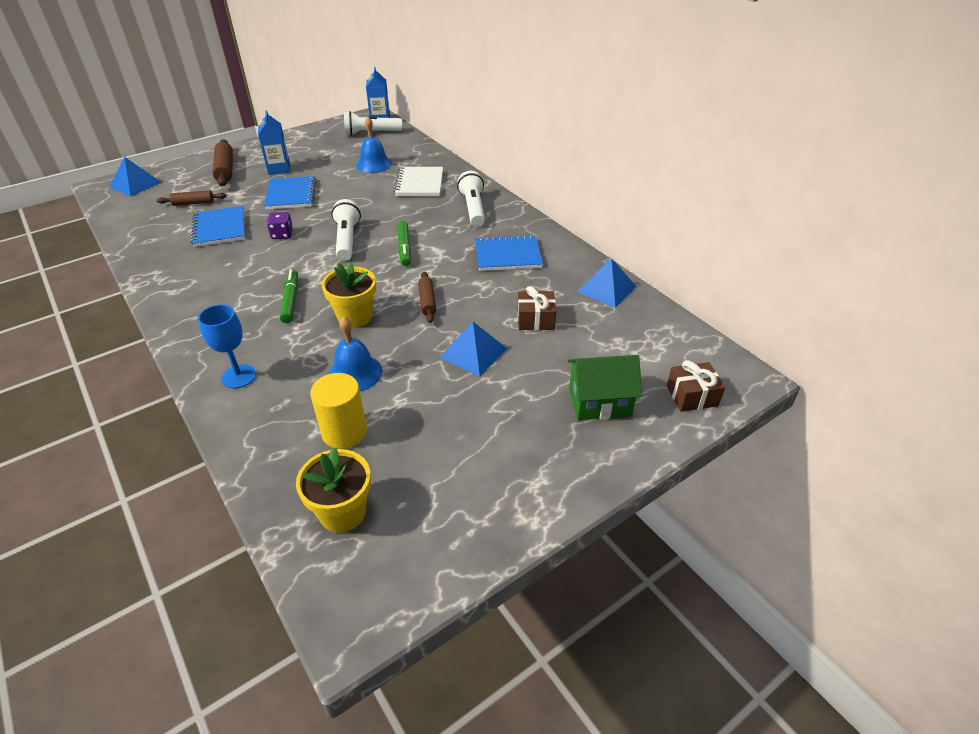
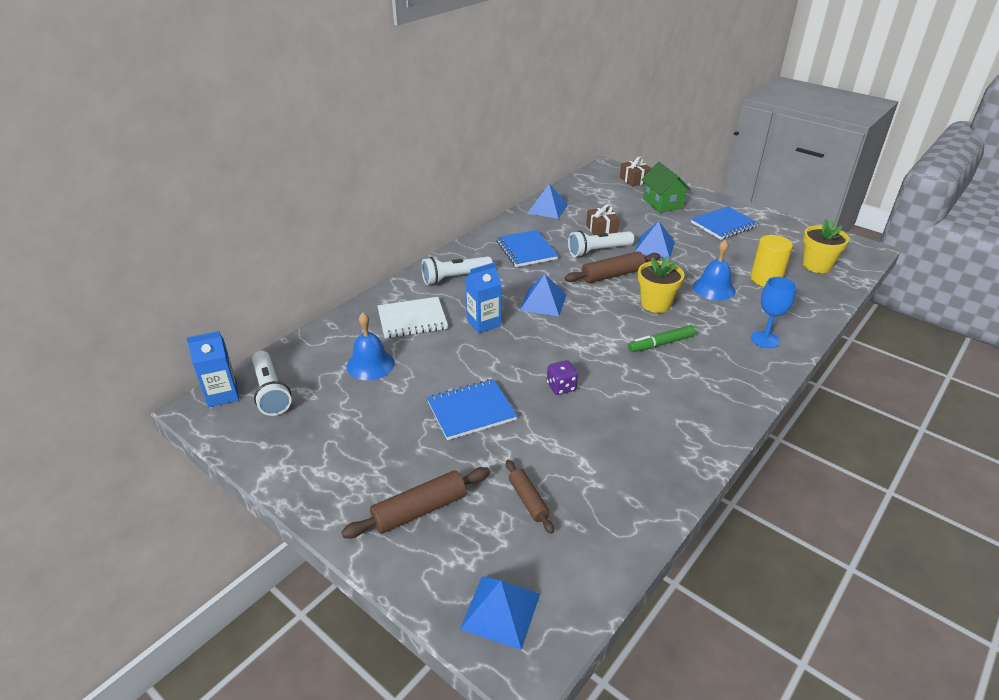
camera: 105 degrees left, 5 degrees down
(219, 228) = (574, 444): blue notebook -> blue notebook (724, 225)
(279, 169) = (402, 449): blue carton -> blue carton (483, 323)
(347, 240) = (547, 339): white flashlight -> white flashlight (598, 251)
(404, 248) = (543, 302): green marker -> blue pyramid
(427, 301) = (612, 275): brown rolling pin -> brown rolling pin, size x1.58

